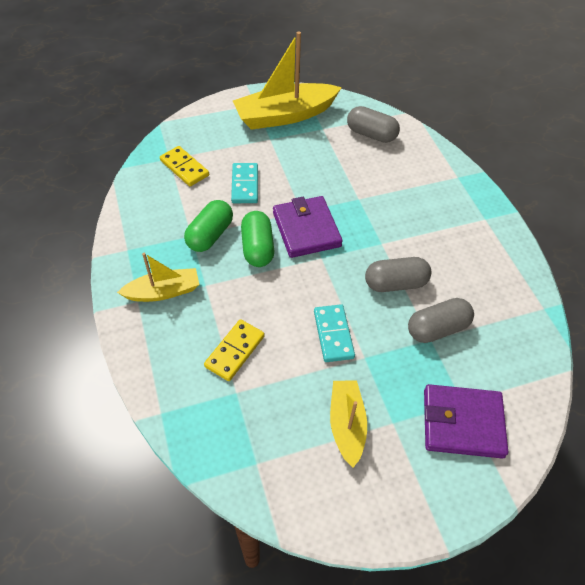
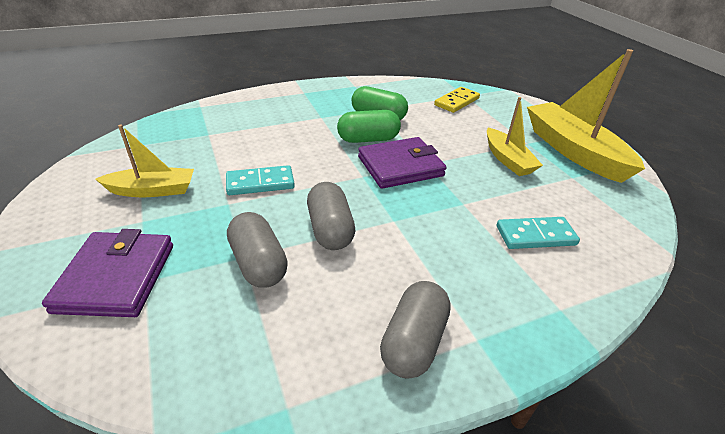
camera: 85 degrees right, 15 degrees down
(163, 292) = (313, 101): yellow boat -> yellow boat (508, 160)
(234, 351) = (249, 132): yellow domino -> none
(245, 185) = (449, 131): turquoise domino -> turquoise domino (535, 236)
(371, 134) = (592, 217): grey capsule -> grey capsule (413, 342)

